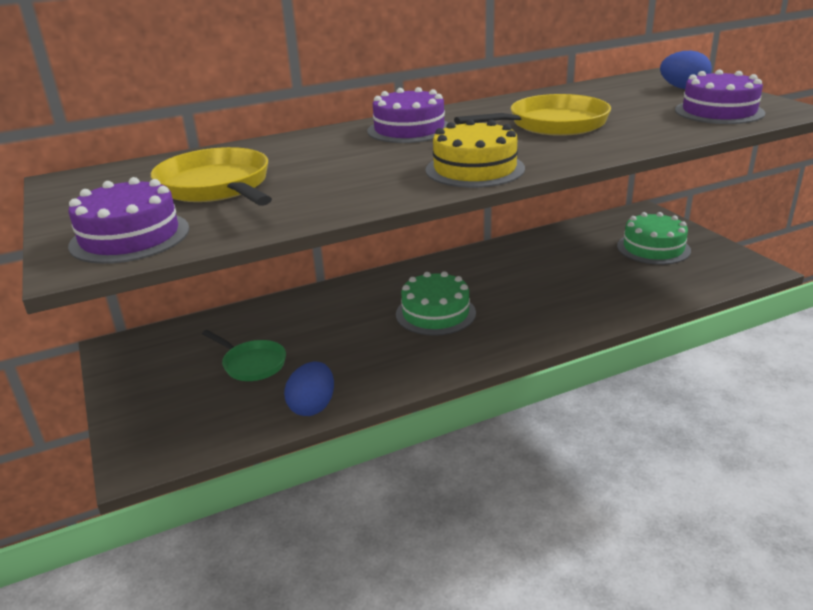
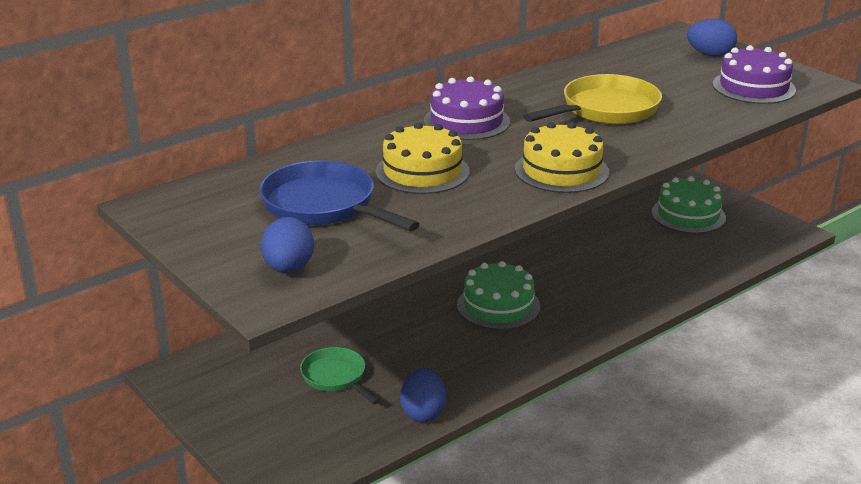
camera: 15 degrees left, 0 degrees up
(130, 237) = (288, 268): purple cake -> blue egg
(217, 187) = (324, 206): yellow pan -> blue pan
(252, 364) = (336, 377): green pan -> green pan turned 150 degrees counterclockwise
(335, 165) = (422, 171): none -> yellow cake

